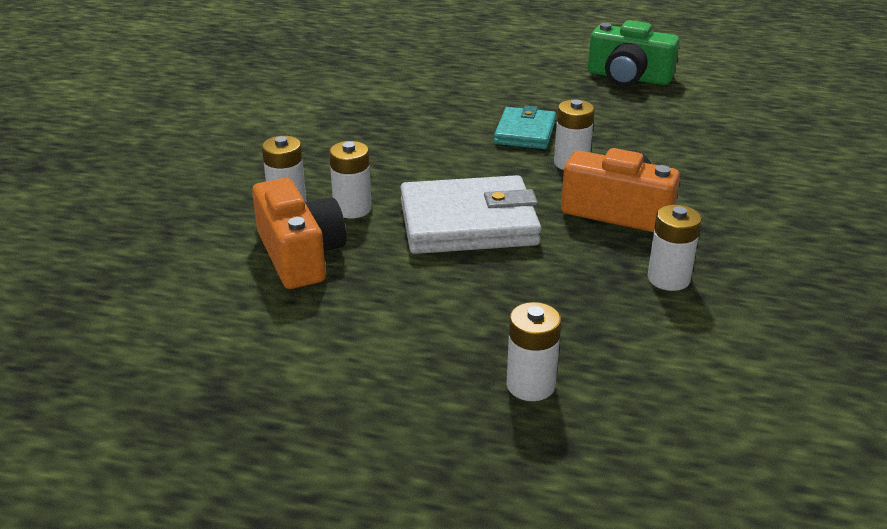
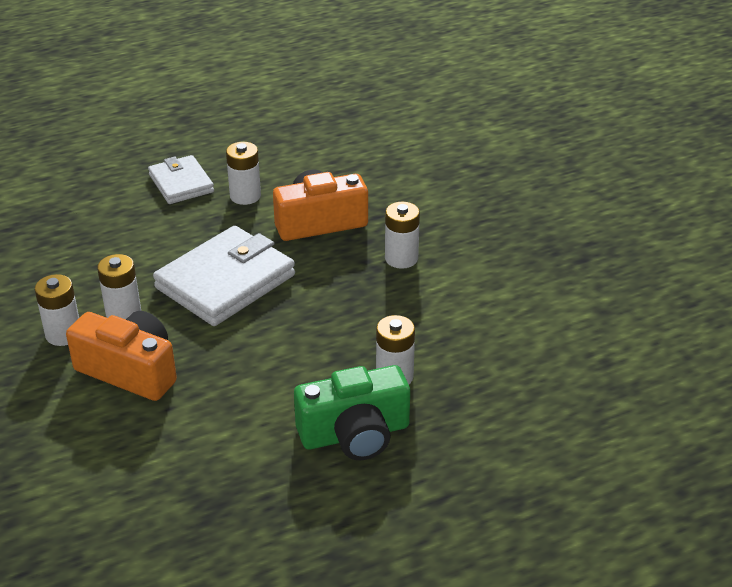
camera: 40 degrees left, 5 degrees up
(525, 132) = (181, 183): turquoise wallet -> white wallet
(628, 77) = (206, 97): green camera -> green camera (355, 434)

